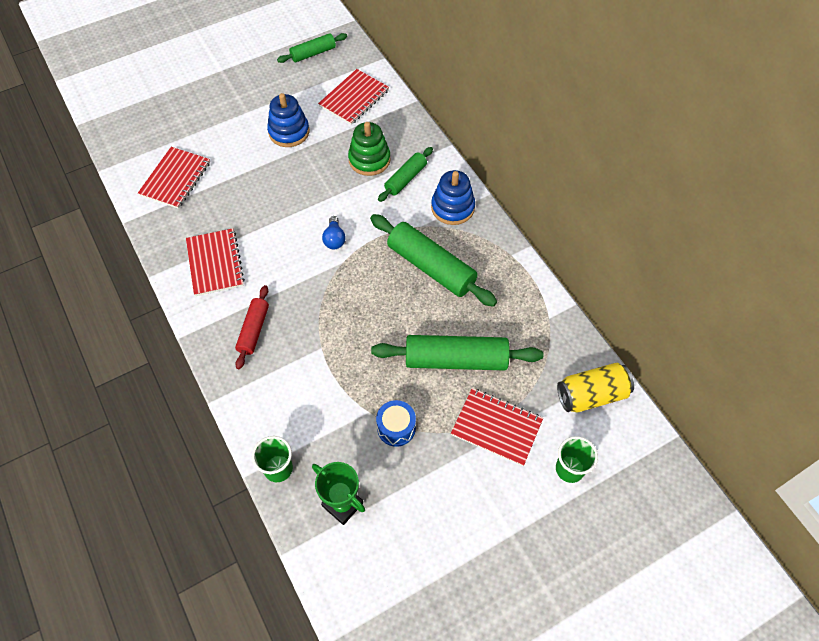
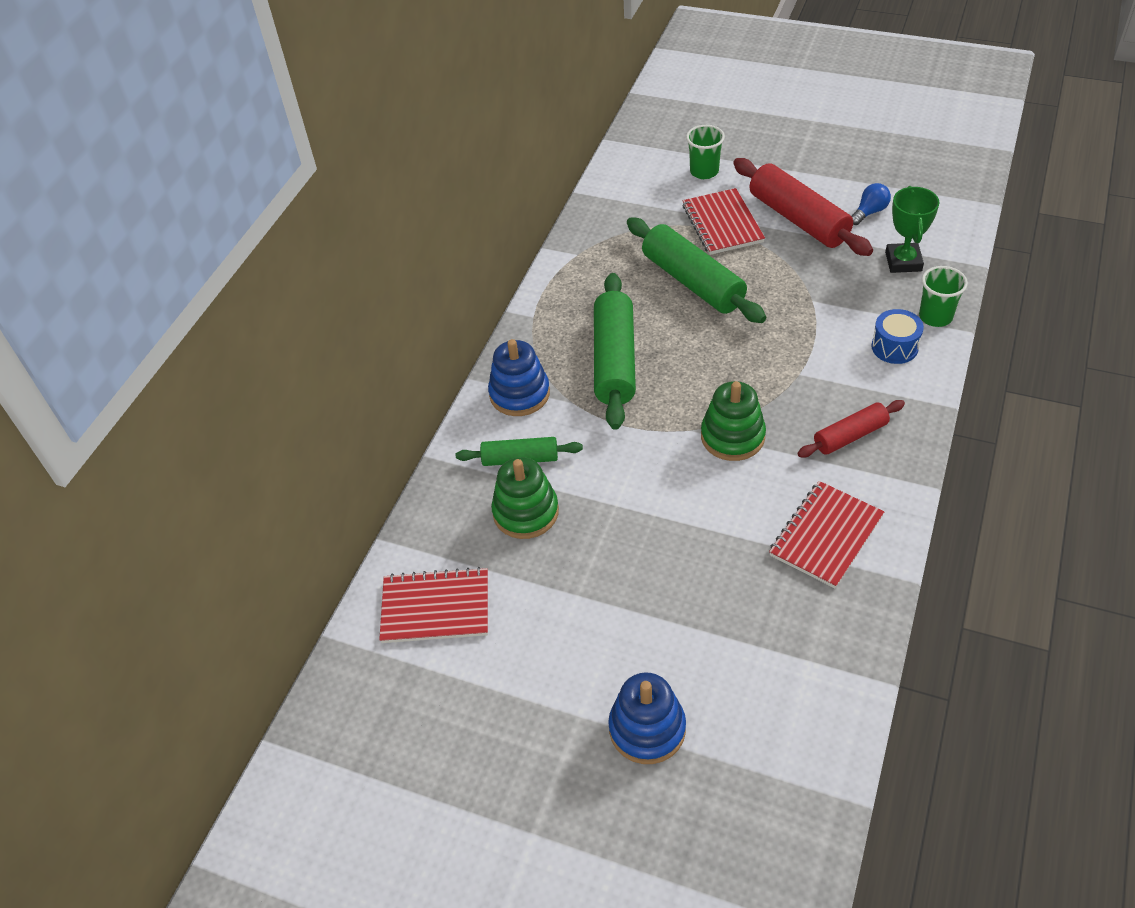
camera: 125 degrees left, 10 degrees down
(175, 179) = (774, 692): red notebook -> none
(289, 132) = (565, 632): blue stacking toy -> blue stacking toy (647, 729)
(313, 53) = (386, 733): green rolling pin -> none
(316, 277) = (732, 436): none -> green stacking toy
(334, 239) = (670, 458): blue light bulb -> blue light bulb (869, 212)
(396, 428) = (802, 275): blue drum -> blue drum (894, 347)
(453, 481) = (798, 219): none -> red rolling pin
(591, 395) = (624, 193): yellow can -> none

